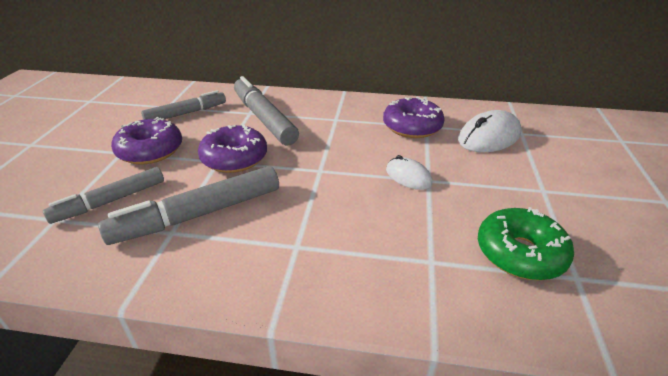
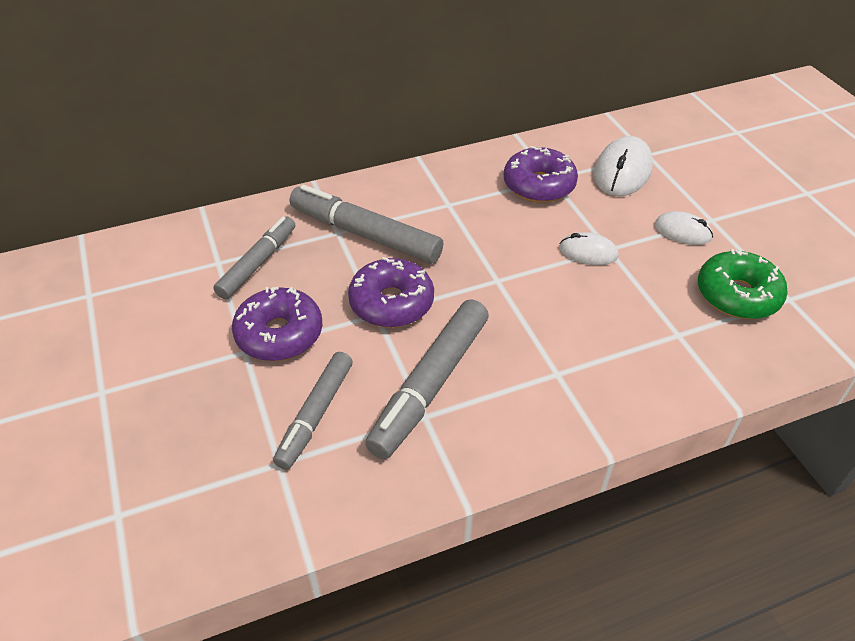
camera: 30 degrees left, 10 degrees up
(506, 189) = (682, 231): none -> white mouse

